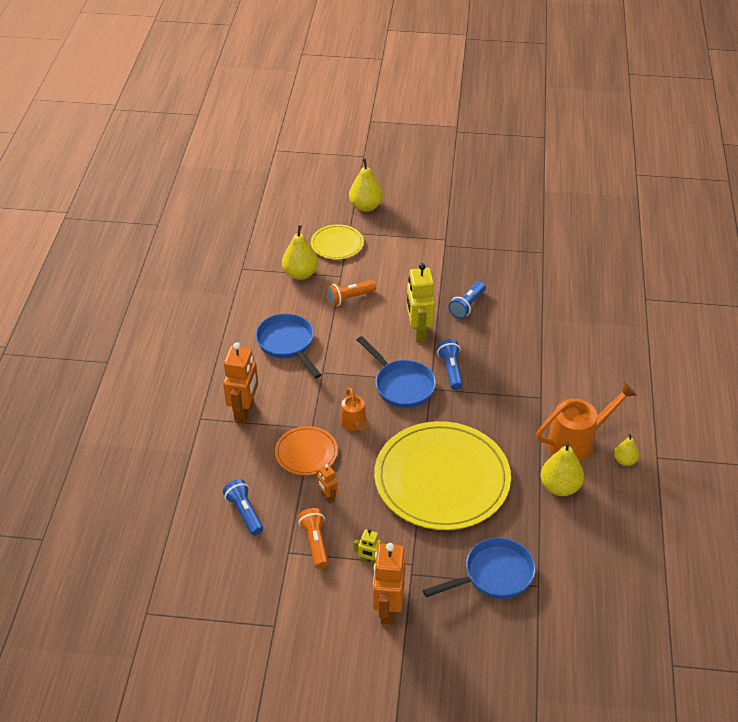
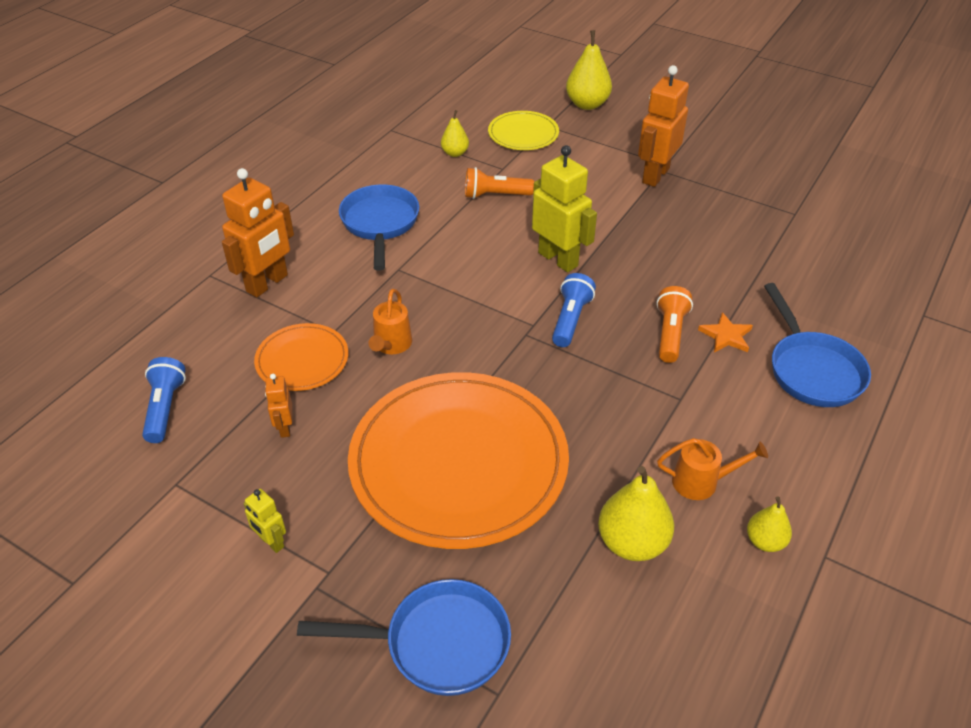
camera: 25 degrees right, 0 degrees up
(300, 274) = (455, 153): yellow pear -> yellow pear, size x0.58
(315, 543) = (220, 485): orange flashlight -> orange flashlight (670, 333)
(388, 609) = (243, 628): orange robot -> orange robot (655, 175)
(401, 385) = (489, 317): blue pan -> blue pan (812, 370)
(418, 331) = (558, 259): yellow robot -> yellow robot turned 120 degrees clockwise
(442, 479) = (458, 462): yellow plate -> orange plate
(467, 306) = (646, 247): blue flashlight -> none
(545, 349) = (726, 336): none -> orange star
(577, 441) = (702, 482): orange watering can -> orange watering can, size x0.57

